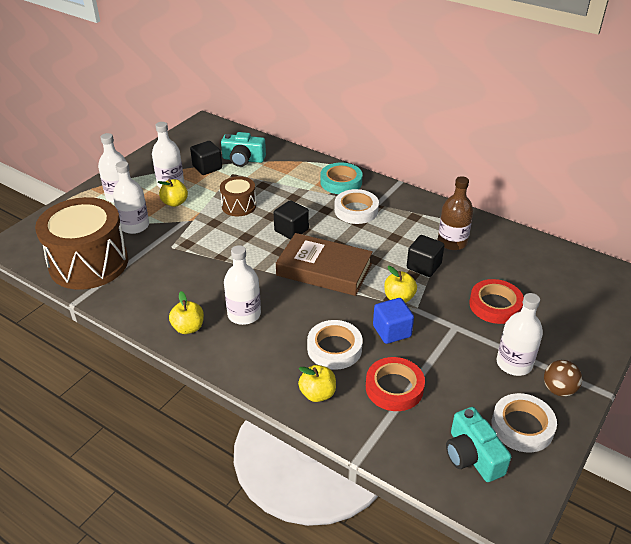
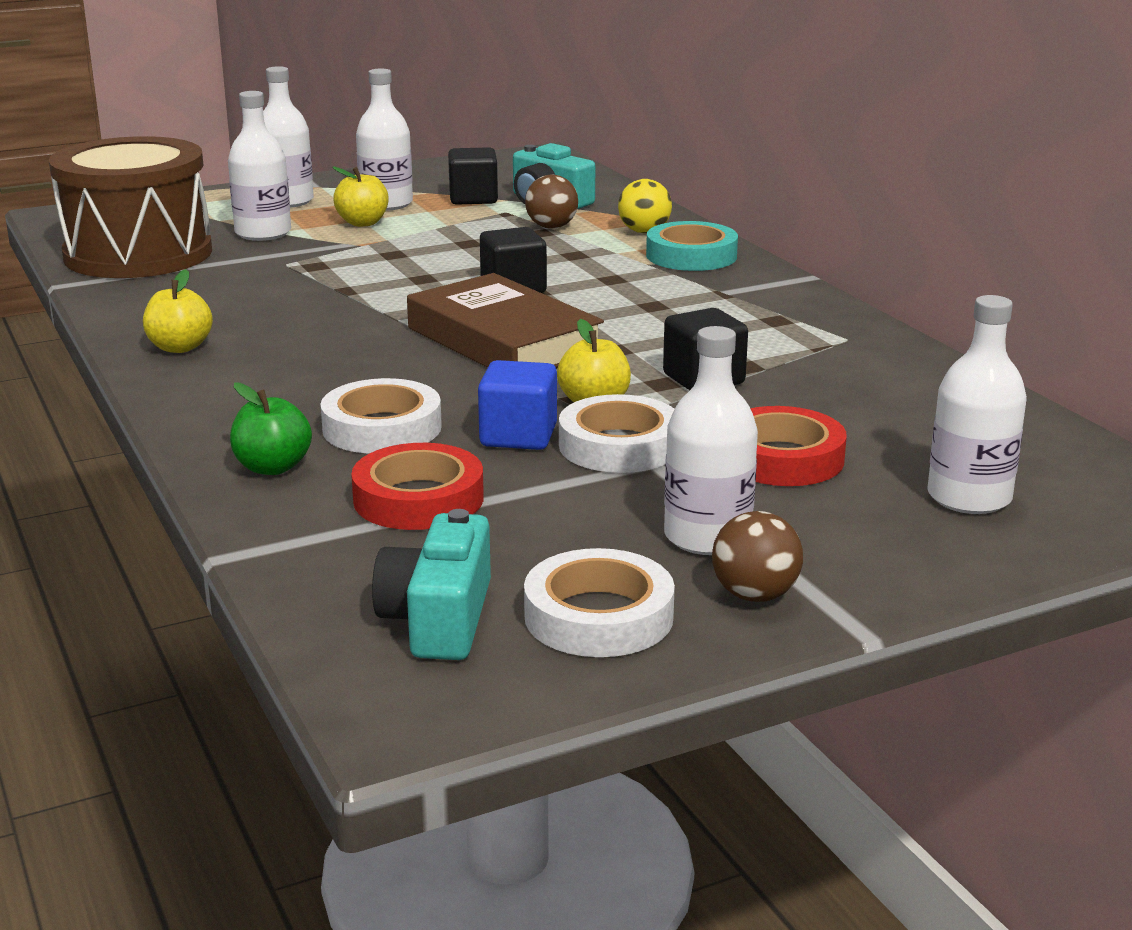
camera: 30 degrees right, 15 degrees down
(239, 206) = (463, 246): brown drum -> none
(244, 314) = (289, 355): white bottle -> white bottle (969, 497)
(263, 179) = (551, 227): none -> brown ball
(306, 170) = (644, 232): none -> yellow ball
(317, 394) = (272, 467): yellow apple -> green apple
(356, 210) = (670, 291): white tape -> white tape (619, 445)
(452, 242) = (810, 365): brown bottle -> none

